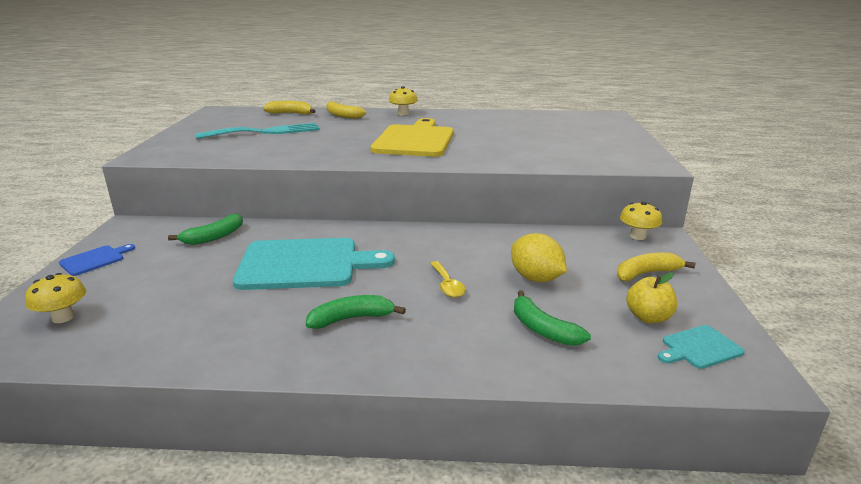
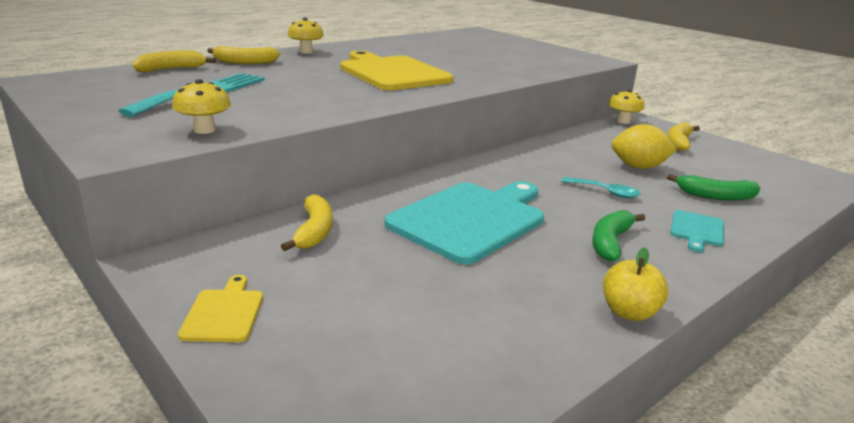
camera: 45 degrees left, 0 degrees up
(63, 317) = (363, 382): yellow mushroom -> yellow mushroom (204, 130)
(95, 260) = (224, 313): blue cutting board -> yellow cutting board
(214, 237) = (314, 231): green banana -> yellow banana
(447, 285) = (605, 192): yellow spoon -> turquoise spoon
(648, 317) = (736, 167): yellow apple -> yellow apple (629, 312)
(699, 348) = (788, 174): turquoise cutting board -> turquoise cutting board (697, 230)

